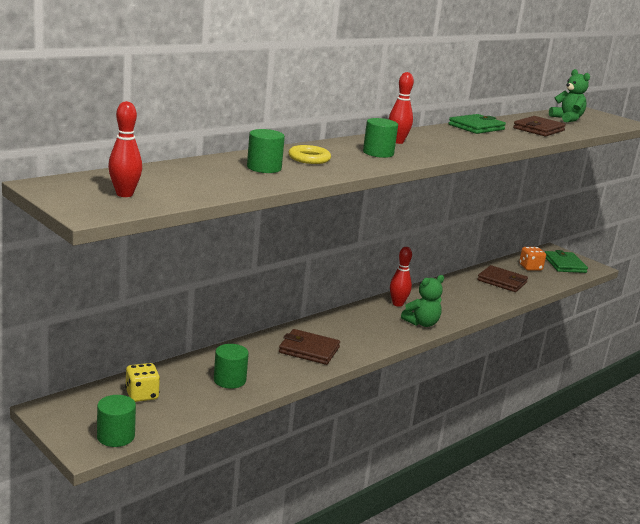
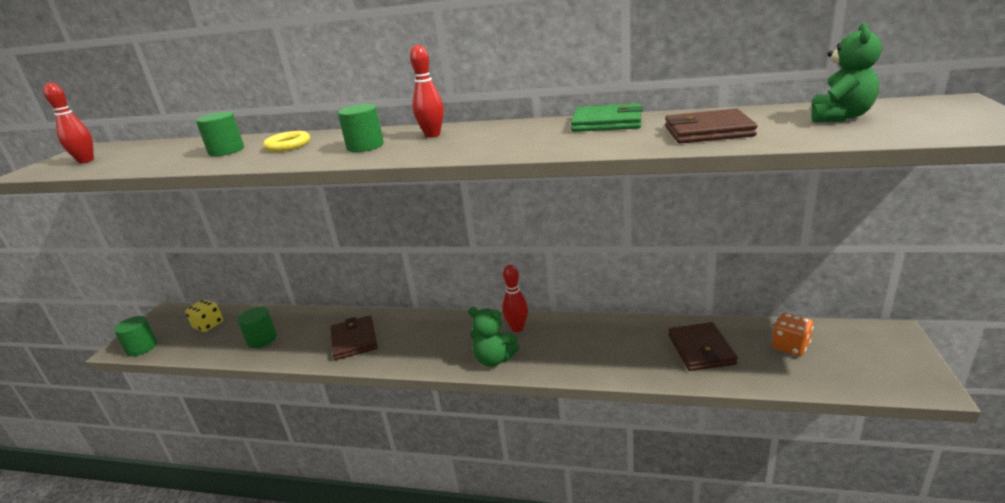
camera: 60 degrees right, 5 degrees up
(564, 264) = (868, 362): green wallet -> none

